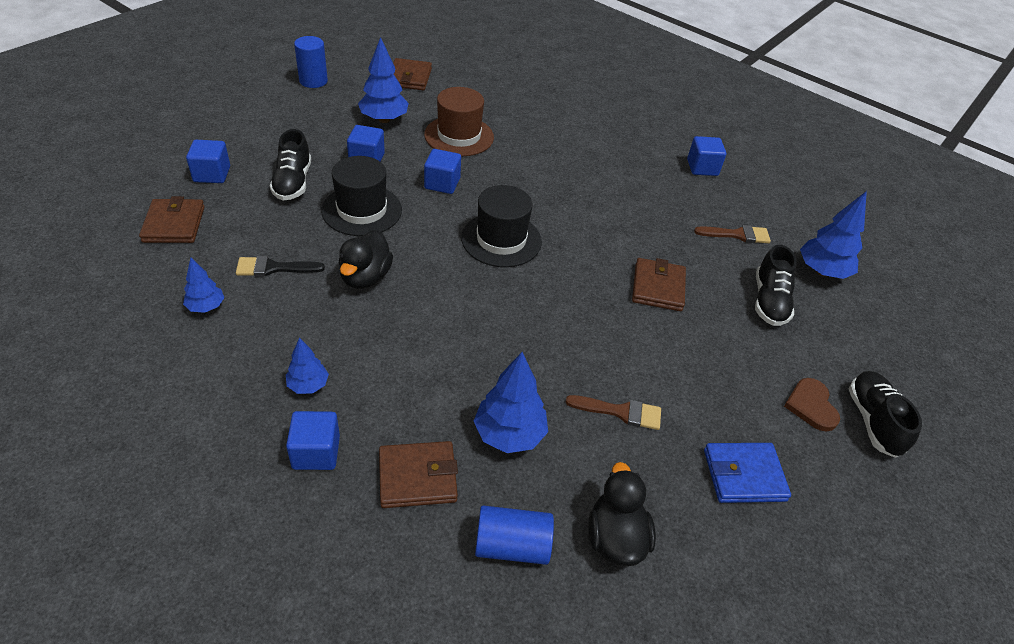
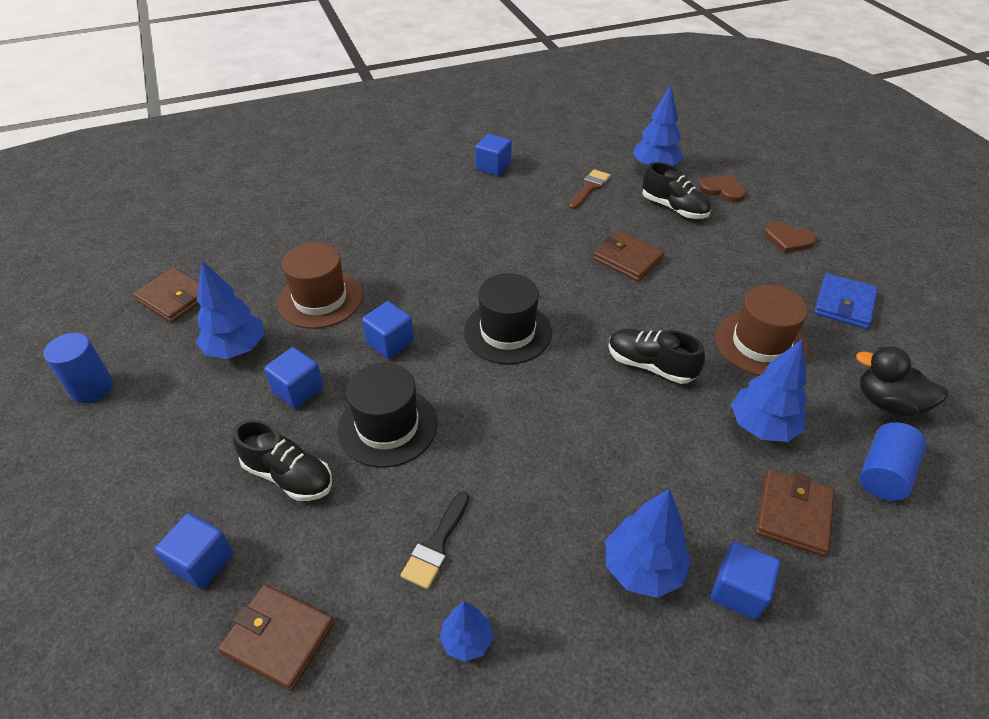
camera: 55 degrees left, 0 degrees up
(308, 385) = (642, 569): blue tree -> blue tree, size x1.71
(365, 277) = (501, 461): black duck -> none
(620, 412) = (760, 344): brown brush -> brown hat
(842, 333) = (723, 190): none -> brown heart
(873, 421) = (812, 218): black shoe -> black shoe (650, 365)

